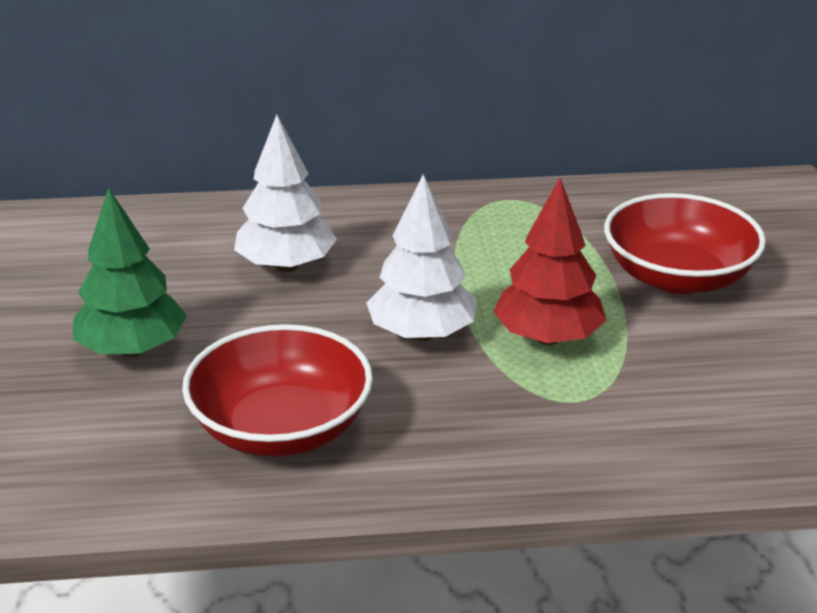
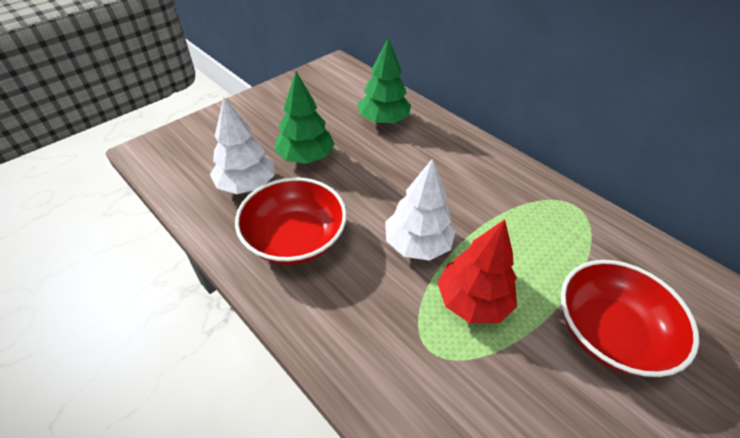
camera: 50 degrees right, 15 degrees up
(163, 248) = (383, 120): none -> green tree
(286, 266) = (415, 163): white tree -> white tree (246, 184)

